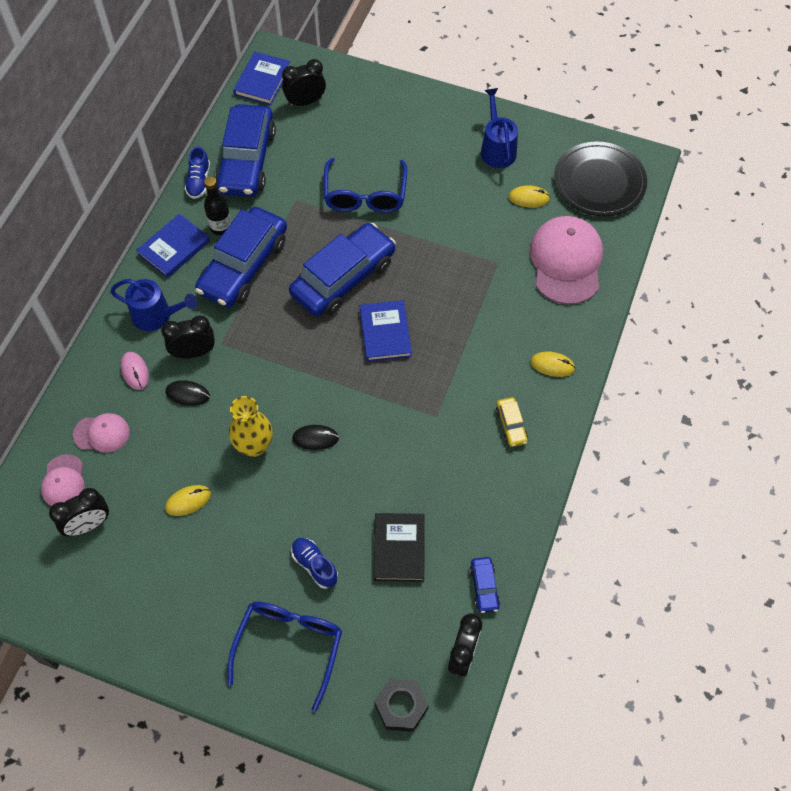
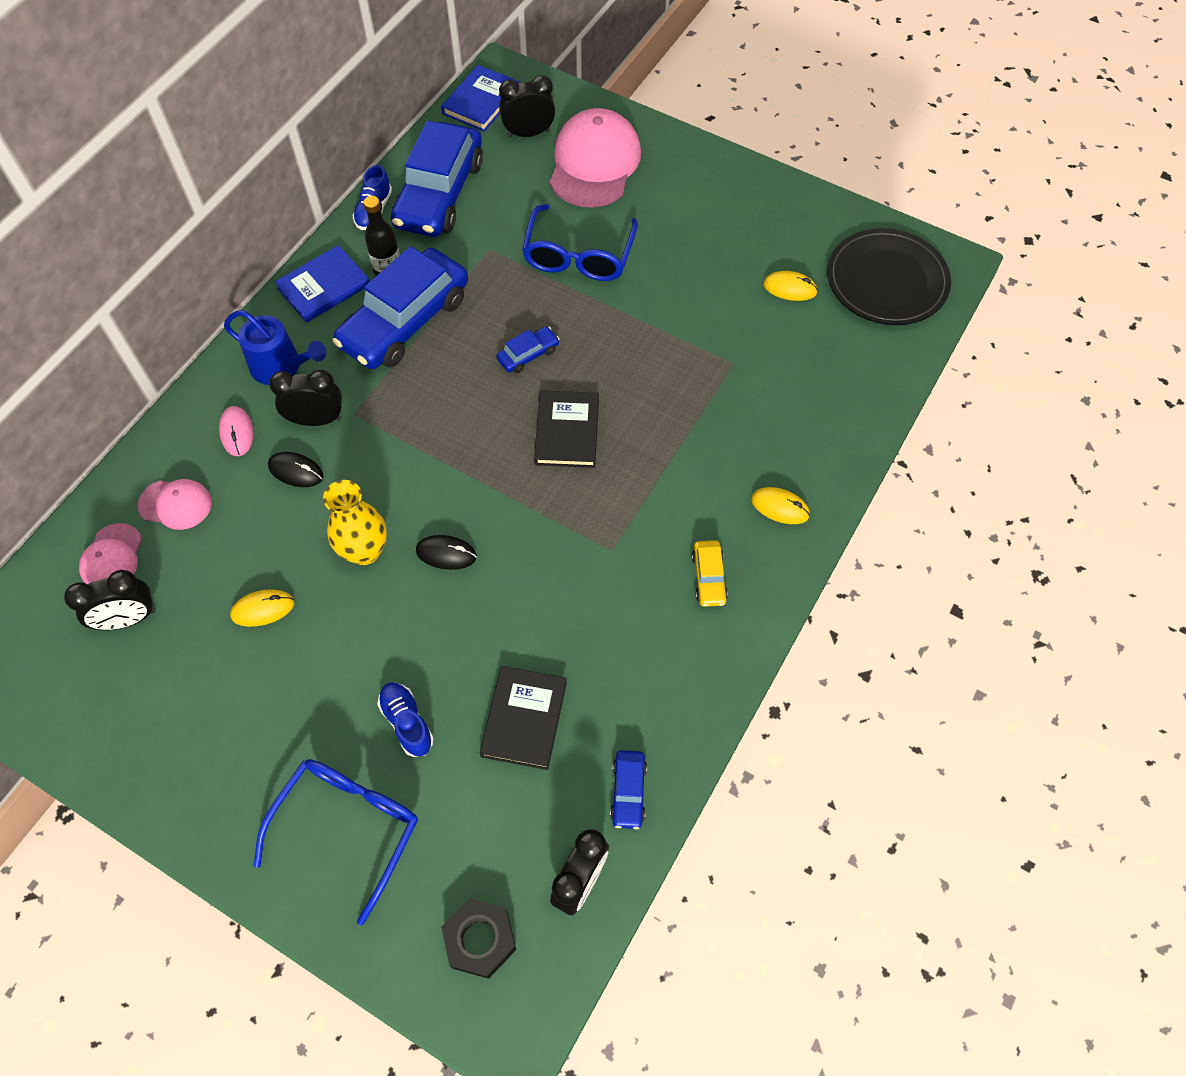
camera: 10 degrees right, 0 degrees up
(343, 278) = (528, 354): blue car -> blue car, size x0.42
(385, 333) = (567, 431): blue book -> black book
(497, 149) = (760, 221): blue watering can -> none
(566, 262) = (824, 376): pink cap -> pink cap (594, 163)

